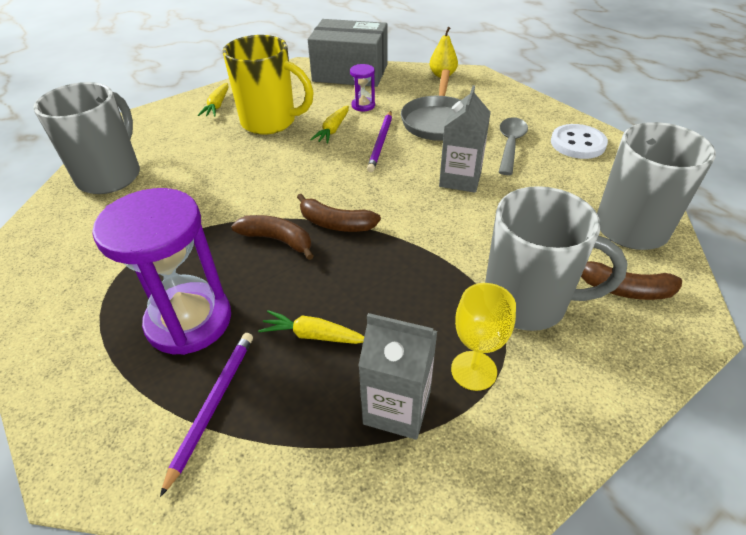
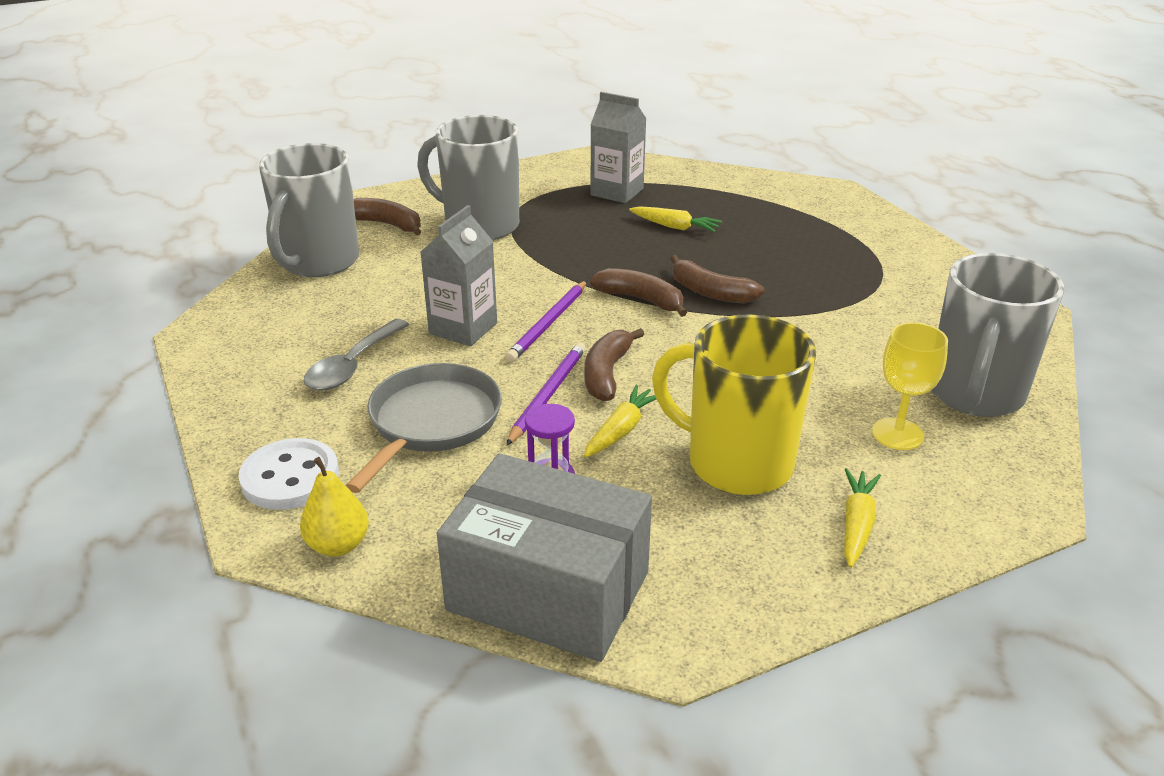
camera: 170 degrees left, 10 degrees down
(189, 321) = (788, 245): purple hourglass -> none
(213, 405) = (752, 204): purple pencil -> purple pencil (548, 323)
(348, 160) = (607, 373): none -> brown banana
(473, 370) = (552, 200): yellow goblet -> yellow goblet (897, 434)
(577, 143) = (254, 355): white button -> white button (290, 477)

